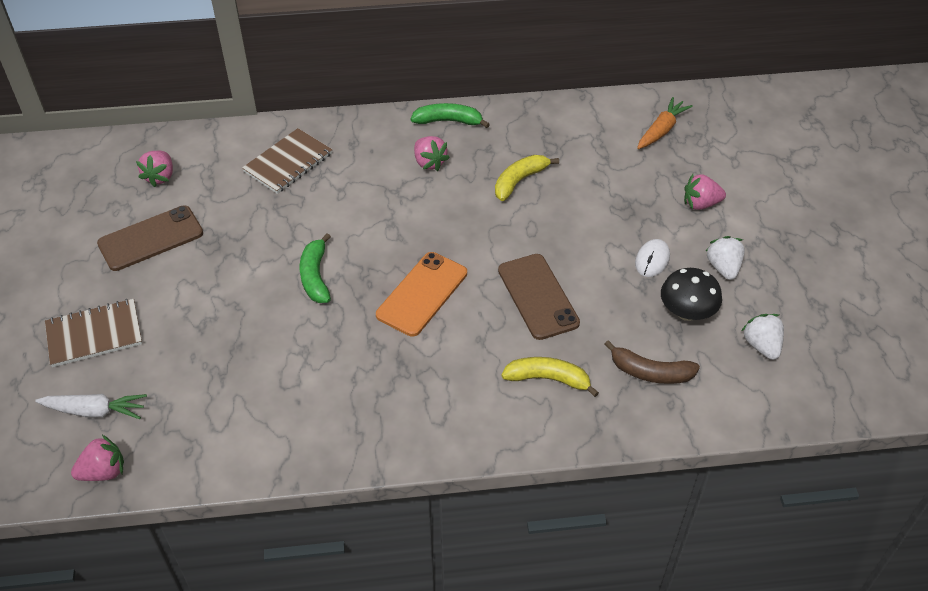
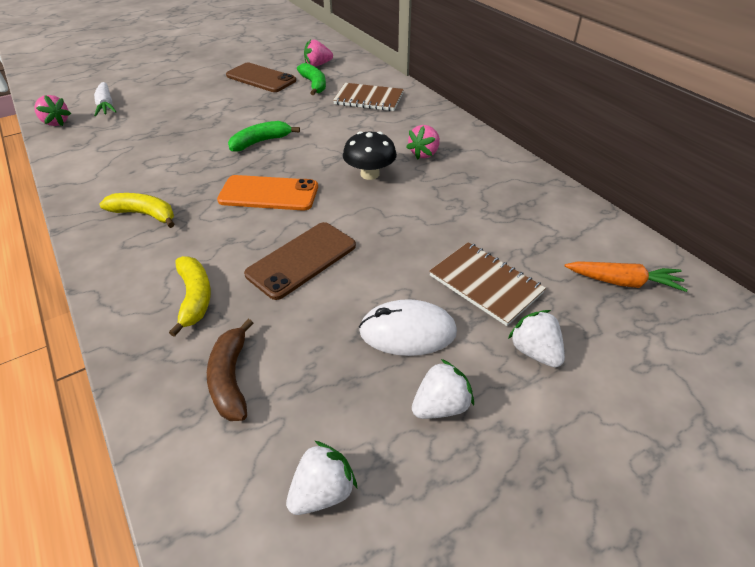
camera: 65 degrees right, 5 degrees down
(94, 334) = (170, 87): brown notebook -> brown notebook (485, 284)
(448, 121) = (483, 148): green banana -> green banana (314, 84)
(519, 181) = (446, 206): yellow banana -> yellow banana (145, 214)
(652, 260) = (407, 331): white mouse -> white mouse, size x1.54
(687, 312) = (342, 387): black mushroom -> black mushroom (370, 174)
(700, 204) = (534, 351): pink strawberry -> white strawberry

